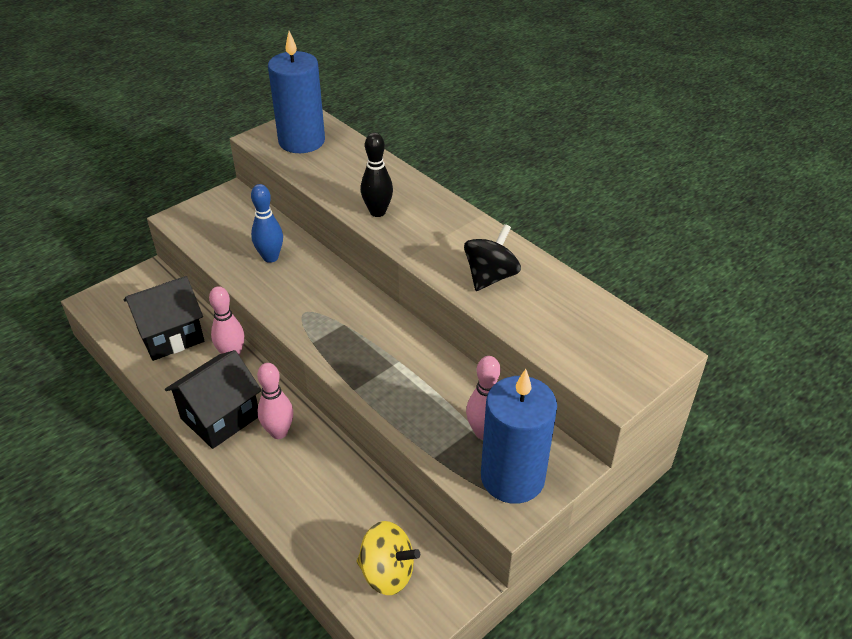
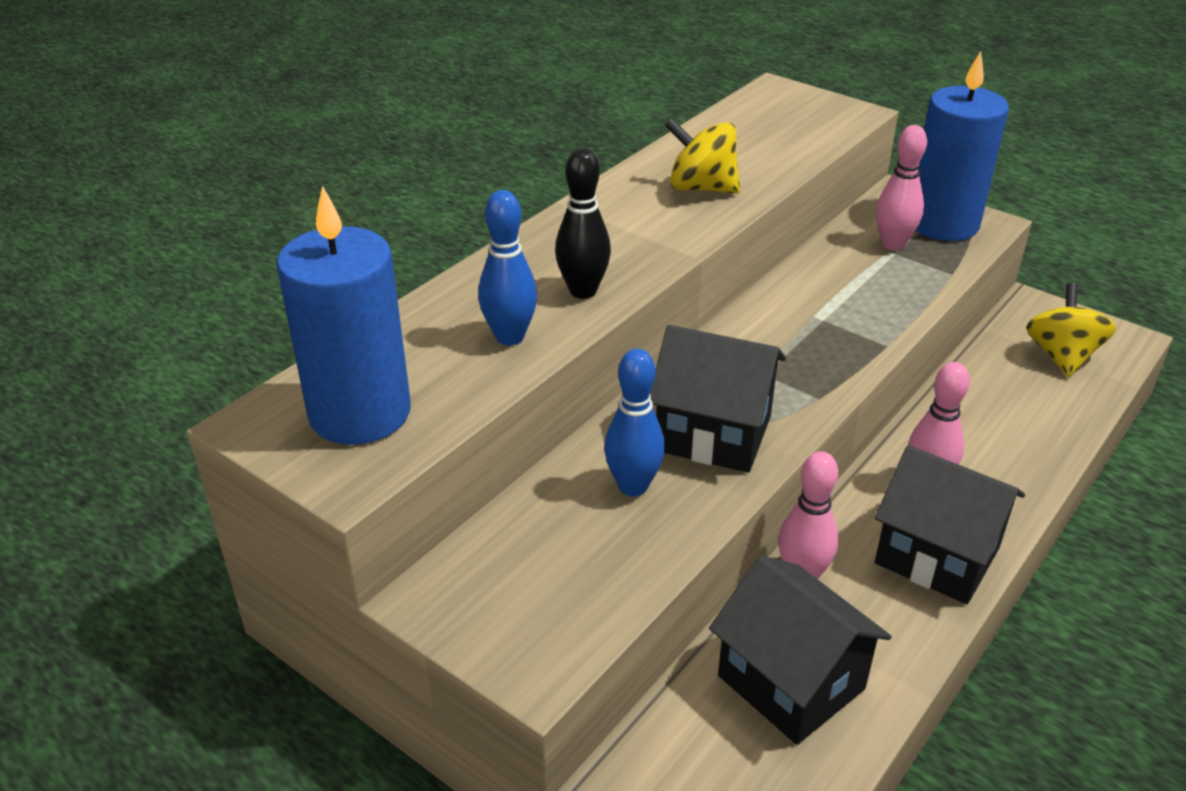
camera: 100 degrees left, 5 degrees down
(298, 292) = (713, 433): none -> black house
(343, 184) = (510, 337): none -> blue bowling pin
(490, 277) = (701, 188): black spinning top -> yellow spinning top

